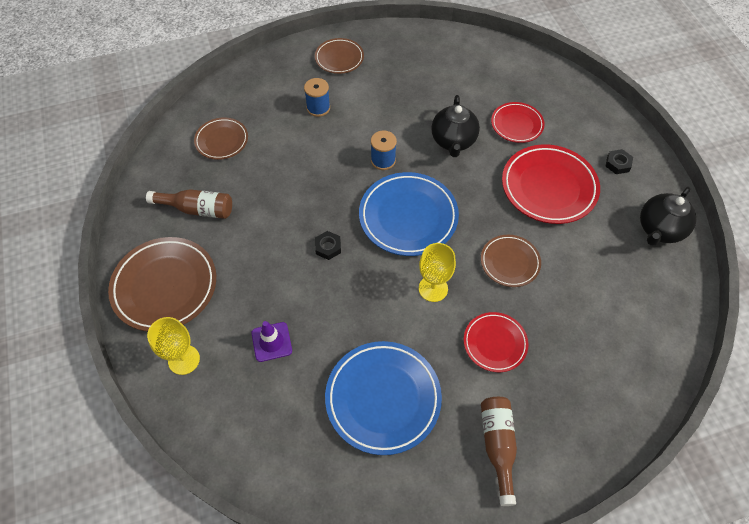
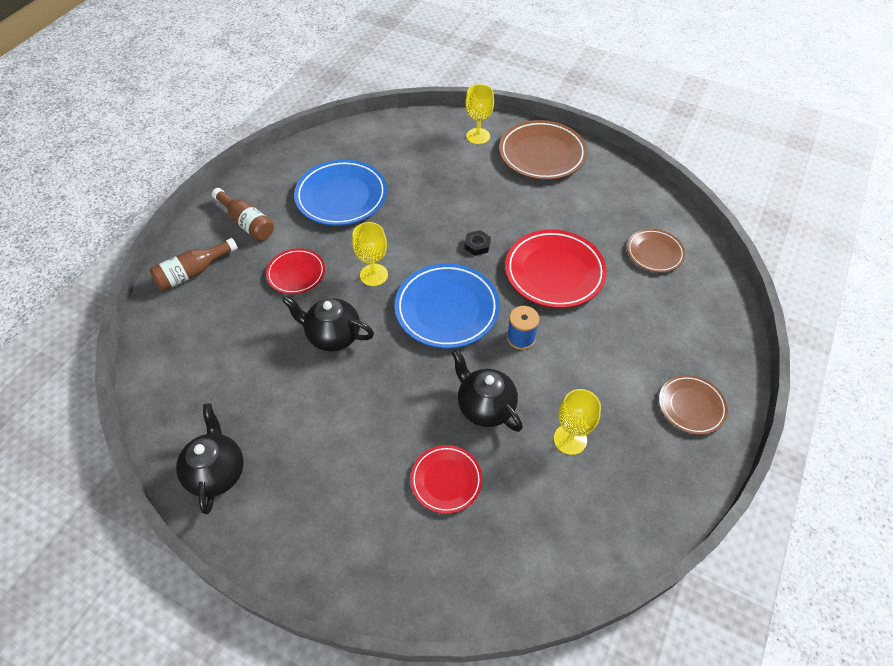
camera: 135 degrees right, 5 degrees down
(197, 209) = (593, 201): brown bottle -> brown bottle (193, 272)
(271, 342) = (441, 175): purple traffic cone -> none
(318, 108) = (632, 339): blue spool -> none
(424, 92) = (570, 439): none -> yellow goblet
(509, 262) = (333, 336): brown plate -> black teapot
(548, 187) = (355, 432): red plate -> red plate (554, 272)
(618, 164) = (305, 520): black nut -> none

